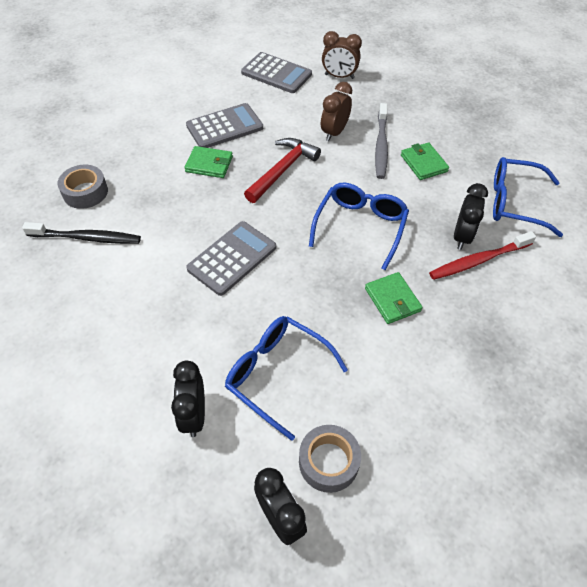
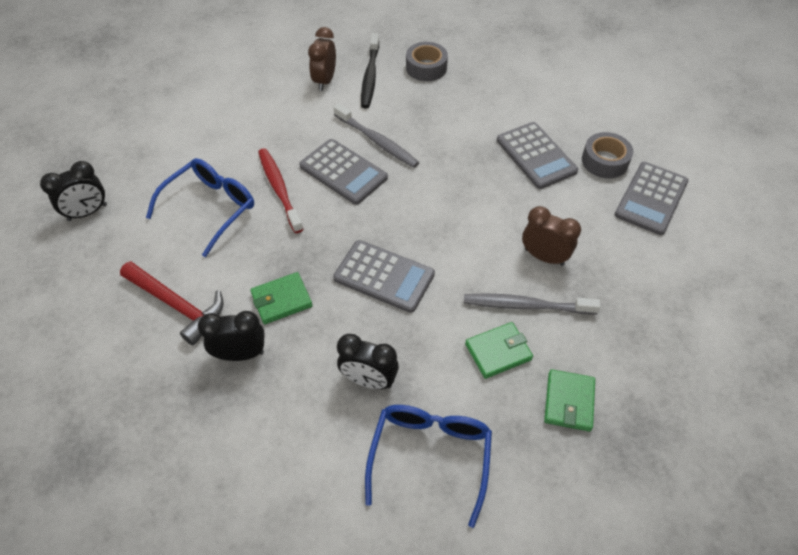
camera: 90 degrees right, 0 degrees up
(191, 232) = (377, 141): none -> grey toothbrush
(194, 415) = (184, 158): black clock -> black clock (240, 354)
(209, 164) = (473, 147): green wallet -> green wallet (569, 402)
(283, 170) = (470, 208): red hammer -> red hammer (177, 305)
(328, 462) = (123, 243): grey tape -> grey tape (604, 161)
(339, 76) = (665, 265): brown clock -> brown clock (325, 81)
(360, 227) = (384, 276): blue glasses -> grey calculator
(479, 260) = (330, 394): red toothbrush -> red toothbrush (279, 189)

